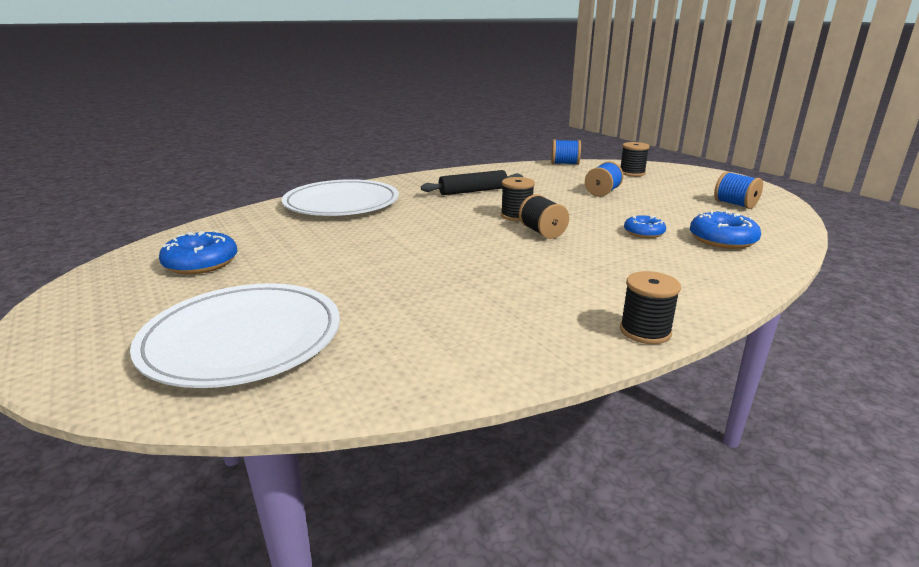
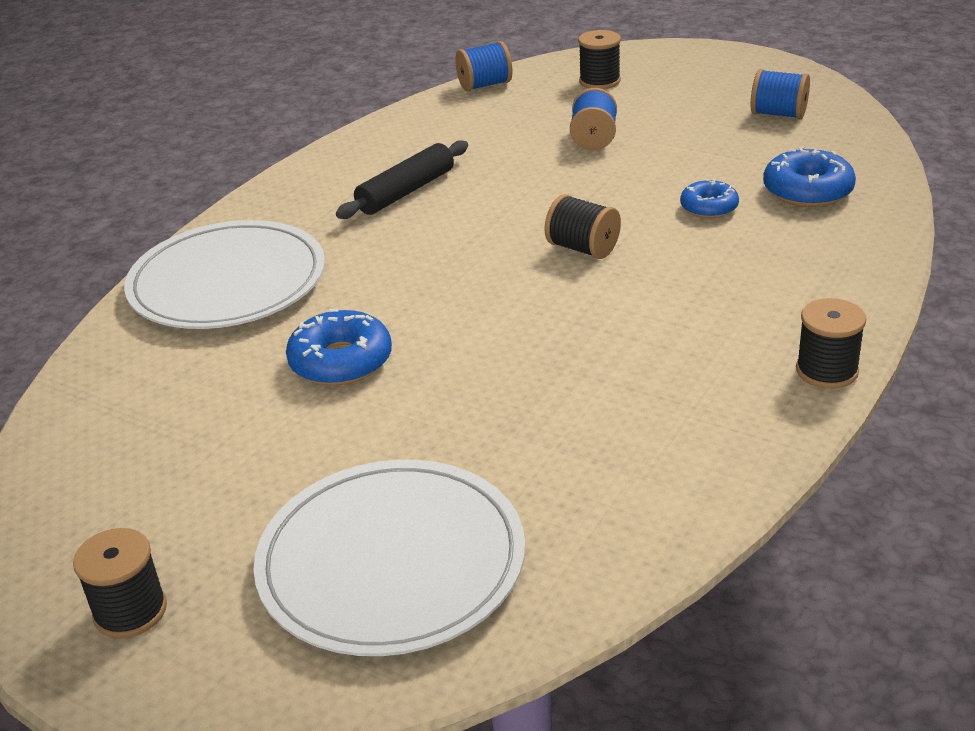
camera: 25 degrees left, 10 degrees up
(201, 263) = (162, 474): blue donut -> blue donut (341, 361)
(516, 216) = (519, 226): black spool -> black spool (130, 611)

